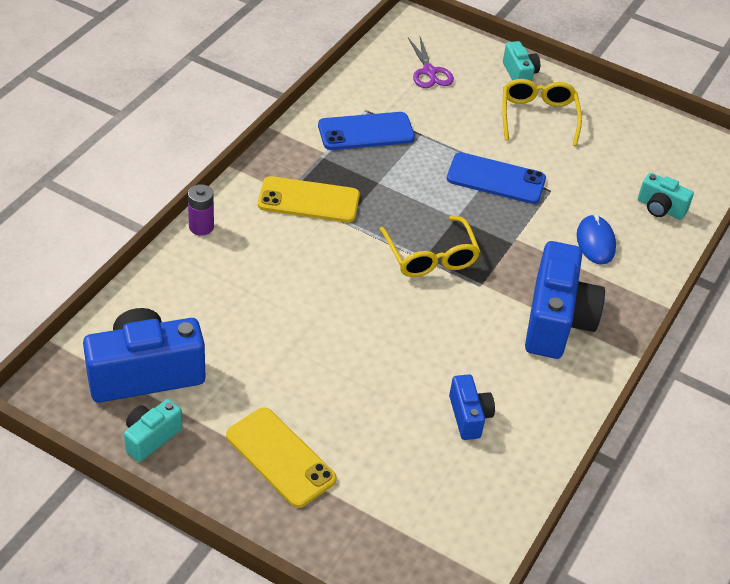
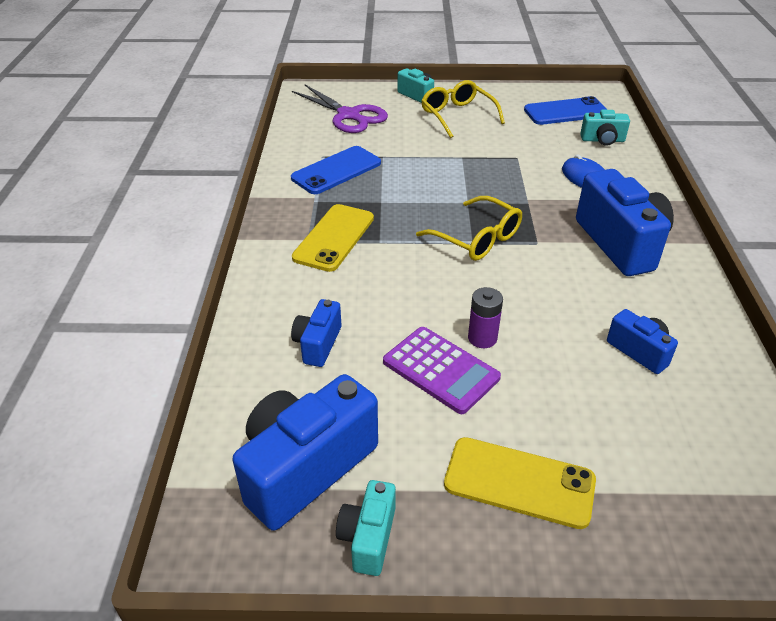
camera: 25 degrees left, 5 degrees down
(201, 227) = (252, 299): purple battery -> purple battery (482, 338)
(222, 288) = (318, 344): none -> blue camera
(297, 353) = (441, 370): none -> purple calculator
(309, 200) = (334, 238): yellow phone -> yellow phone turned 45 degrees counterclockwise
(429, 72) = (348, 115): purple scissors -> purple scissors, size x1.54
(496, 179) = (470, 165): blue phone -> blue phone (565, 112)

